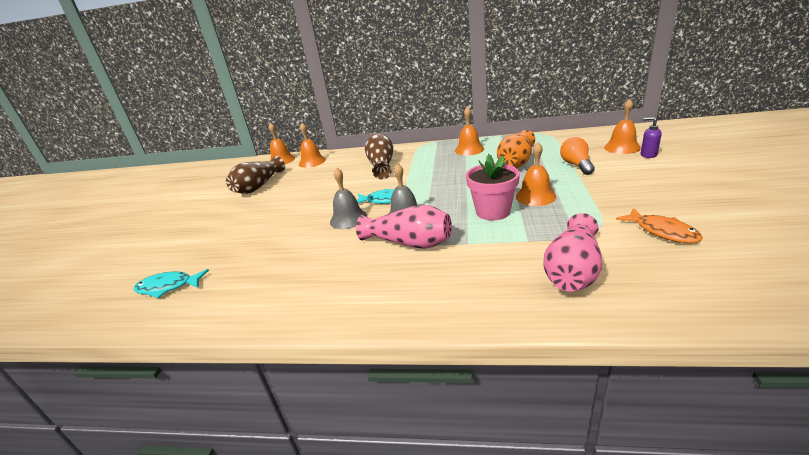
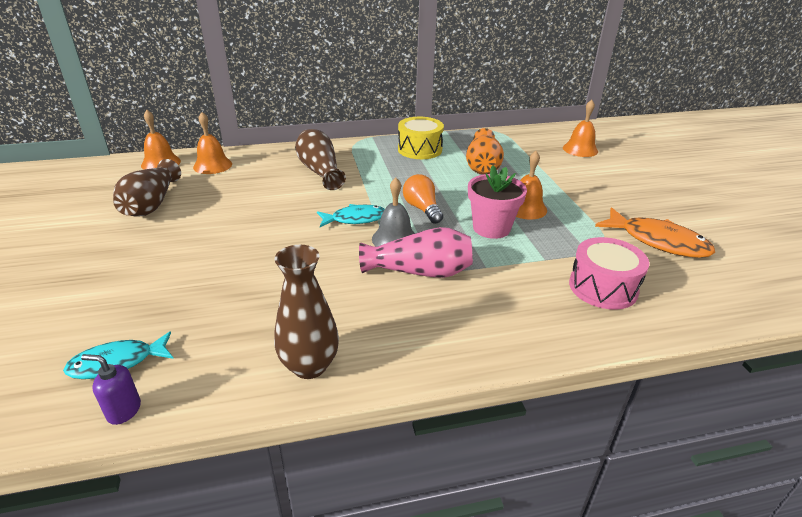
camera: 25 degrees left, 5 degrees up
(280, 306) = (309, 366): none -> brown vase
(348, 219) = (323, 246): grey bell -> none
(469, 149) = (420, 149): orange bell -> yellow drum
(573, 270) = (603, 287): pink vase -> pink drum
(576, 165) = (547, 170): orange light bulb -> orange light bulb (422, 209)
(648, 155) = (608, 158): purple soap dispenser -> purple soap dispenser (123, 410)
(662, 231) = (658, 241): orange fish -> orange fish, size x1.50

